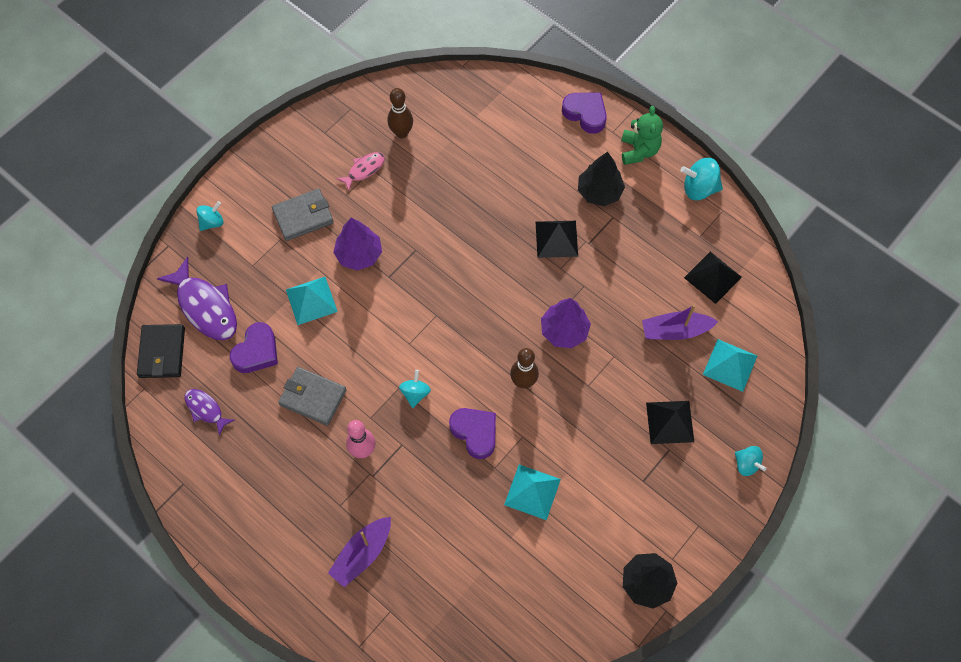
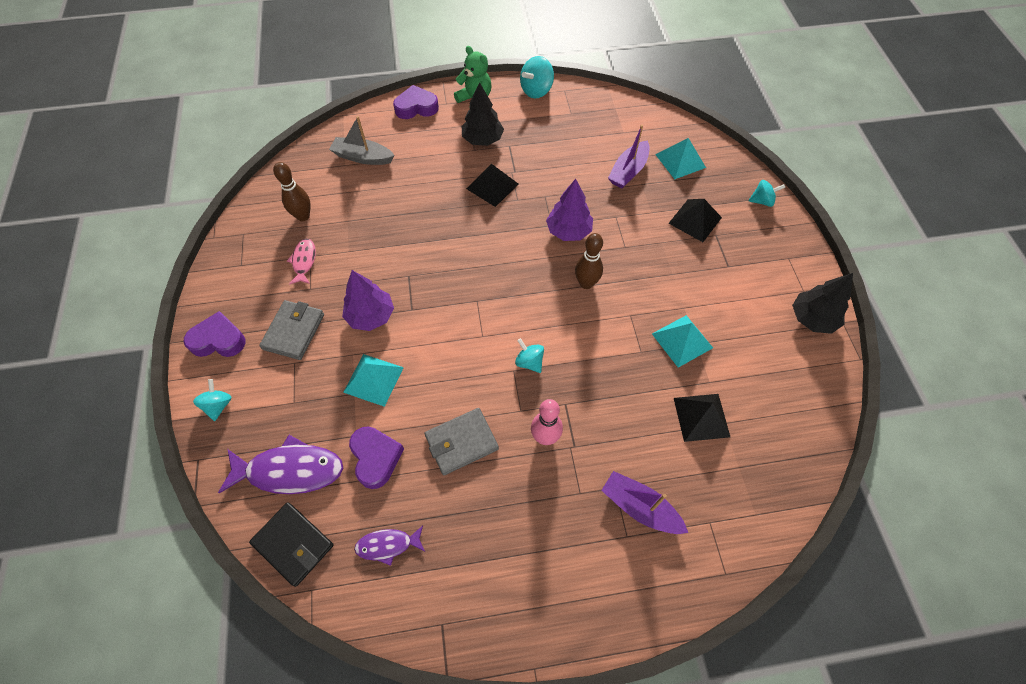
camera: 50 degrees left, 5 degrees down
(362, 554) = (640, 507): purple boat -> purple boat turned 135 degrees clockwise
(475, 433) = (600, 344): purple heart -> purple heart (218, 340)
(495, 122) = (362, 157): none -> grey boat
(712, 277) = (607, 126): black pyramid -> black pyramid (701, 417)

